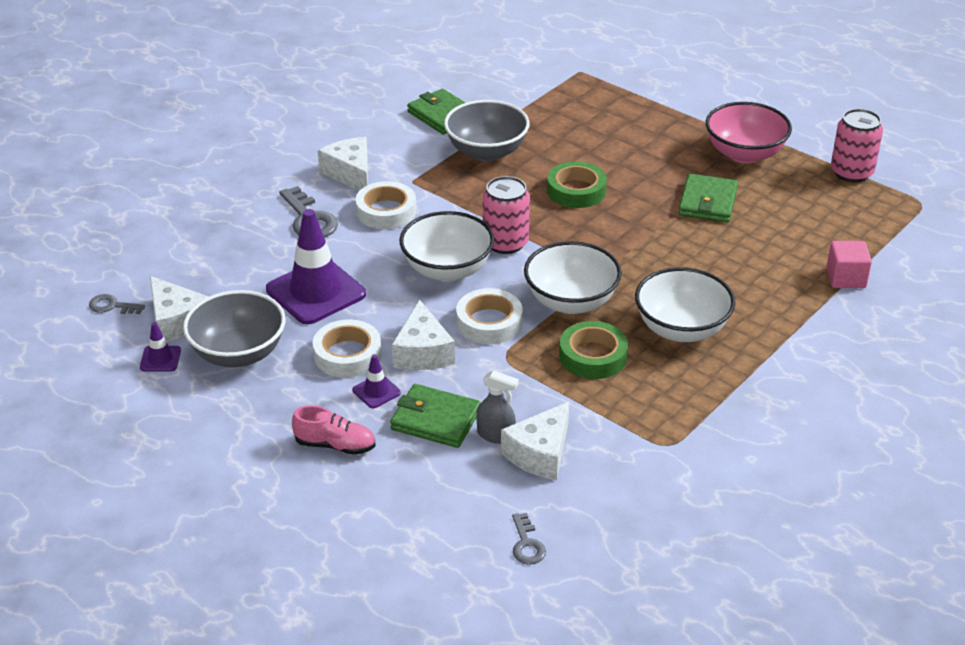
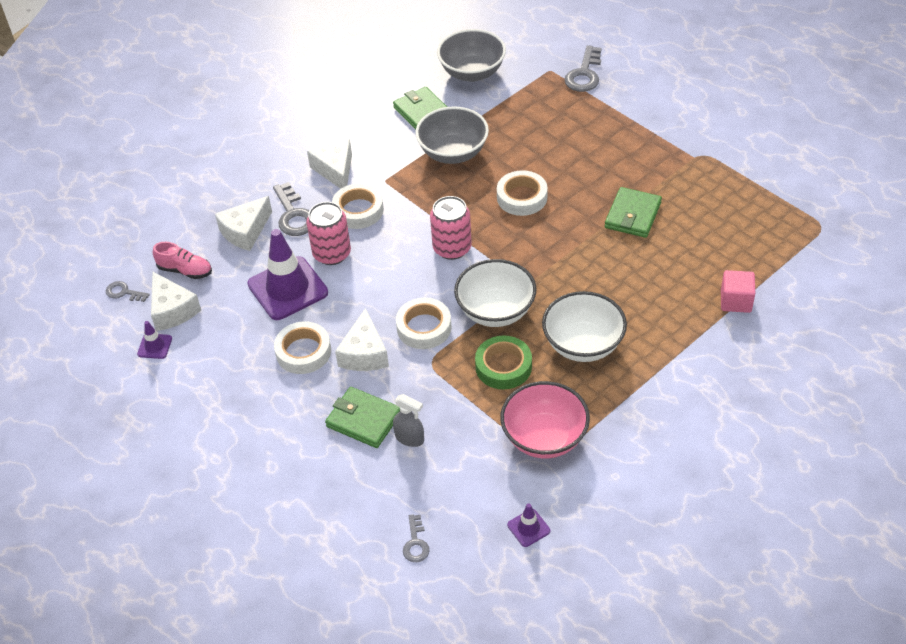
camera: 10 degrees right, 10 degrees up
(238, 353) = (217, 345): grey bowl -> grey bowl (472, 72)
(335, 445) = (280, 438): pink shoe -> pink shoe (185, 270)
(376, 391) = (320, 389): purple traffic cone -> purple traffic cone (528, 528)
(447, 270) = (399, 273): white bowl -> none
(540, 453) = (442, 458): white cheese -> white cheese (245, 231)
(576, 191) = (522, 197): green tape -> white tape
(620, 73) = (584, 74): none -> grey key
(744, 154) = (676, 166): pink bowl -> pink bowl (544, 437)
(851, 172) = (766, 190): pink can -> pink can (332, 253)

